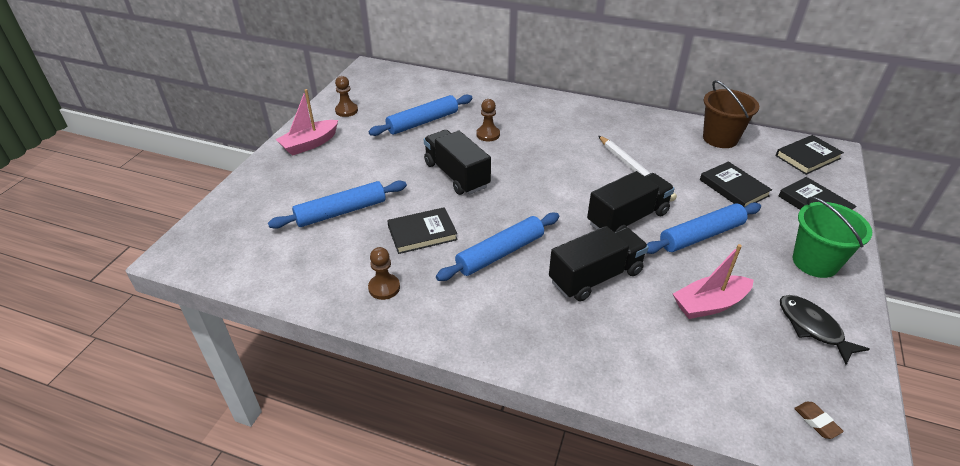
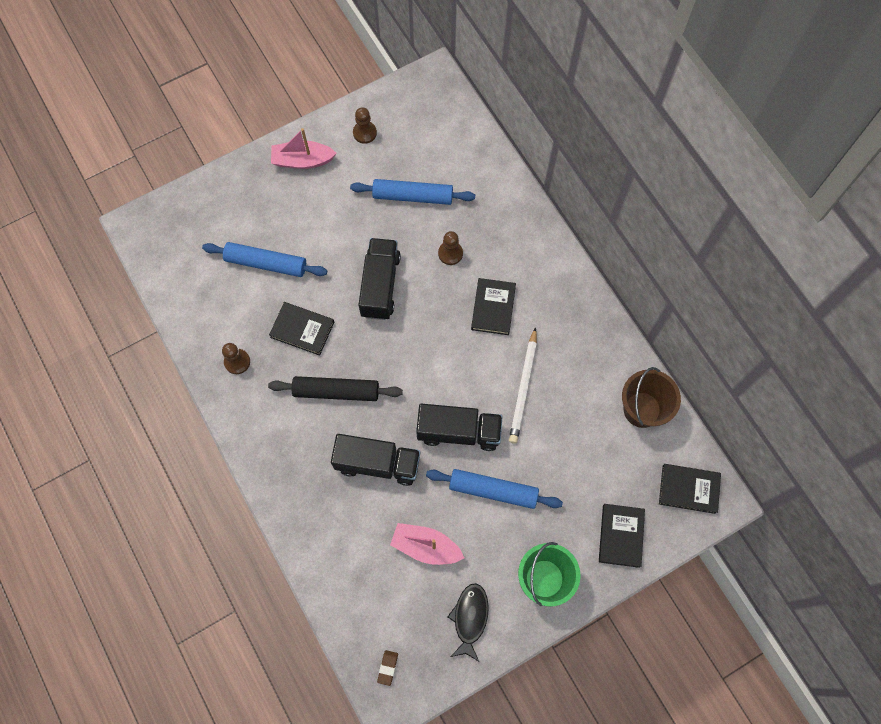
camera: 40 degrees right, 30 degrees up
(500, 253) = (336, 391): blue rolling pin -> black rolling pin
(734, 188) = (579, 469): black book -> black book (493, 308)

